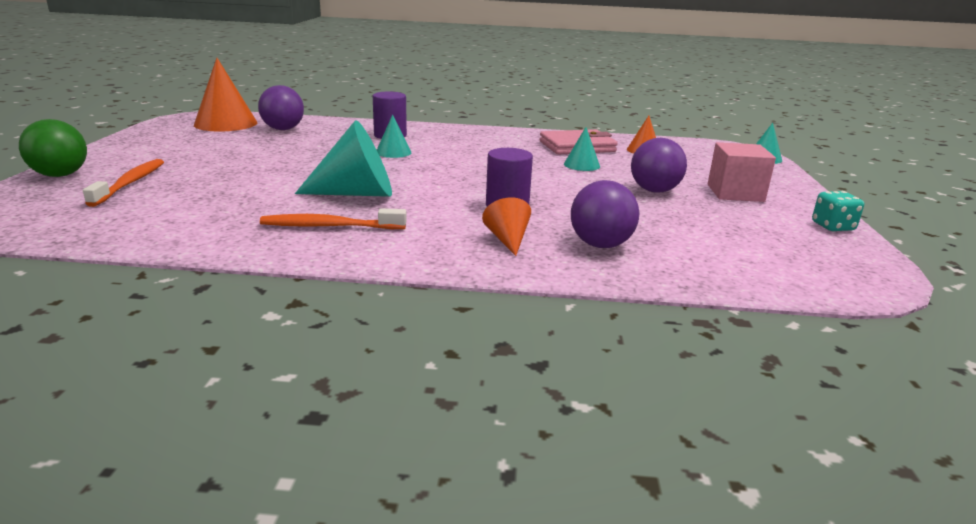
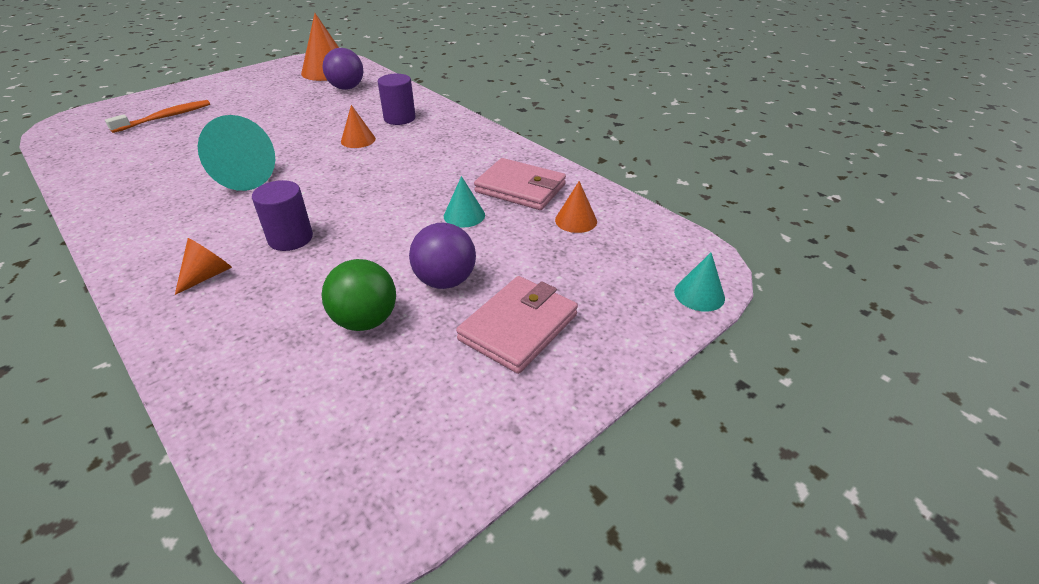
camera: 45 degrees right, 15 degrees up
(60, 175) = (155, 98): green ball -> green ball (365, 321)
(330, 226) = (158, 204): orange toothbrush -> none
(393, 152) = (358, 140): turquoise cone -> orange cone
(600, 245) = (246, 319): purple ball -> none
(735, 193) = (518, 327): pink cube -> pink wallet
(832, 226) = (496, 438): turquoise dice -> none

